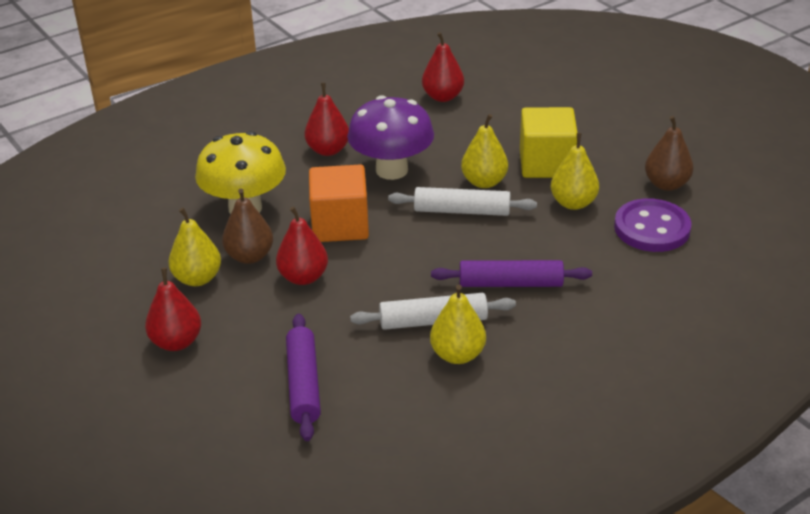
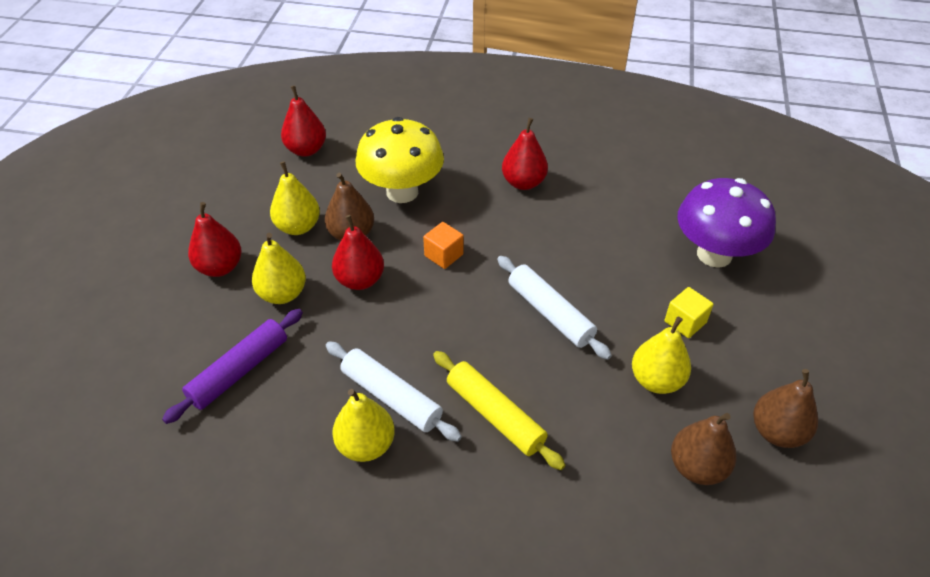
camera: 45 degrees right, 10 degrees up
(340, 225) = (444, 255): orange cube -> orange cube, size x0.52
(392, 170) = (546, 234): purple mushroom -> purple mushroom (714, 254)
(443, 97) = (679, 194): red pear -> red pear (306, 150)
(484, 182) = (605, 299): yellow pear -> yellow pear (282, 294)
(510, 283) = (495, 415): purple rolling pin -> yellow rolling pin
(546, 164) = (685, 322): yellow cube -> yellow cube, size x0.52
(652, 228) = (697, 467): purple button -> brown pear

